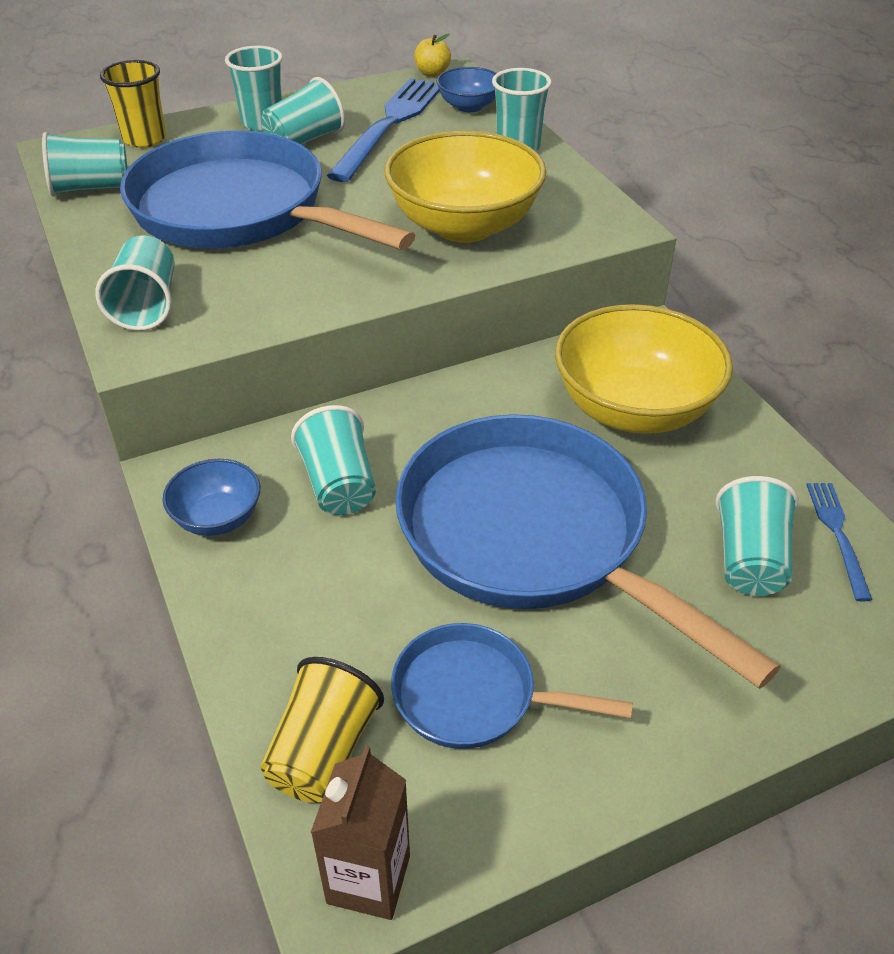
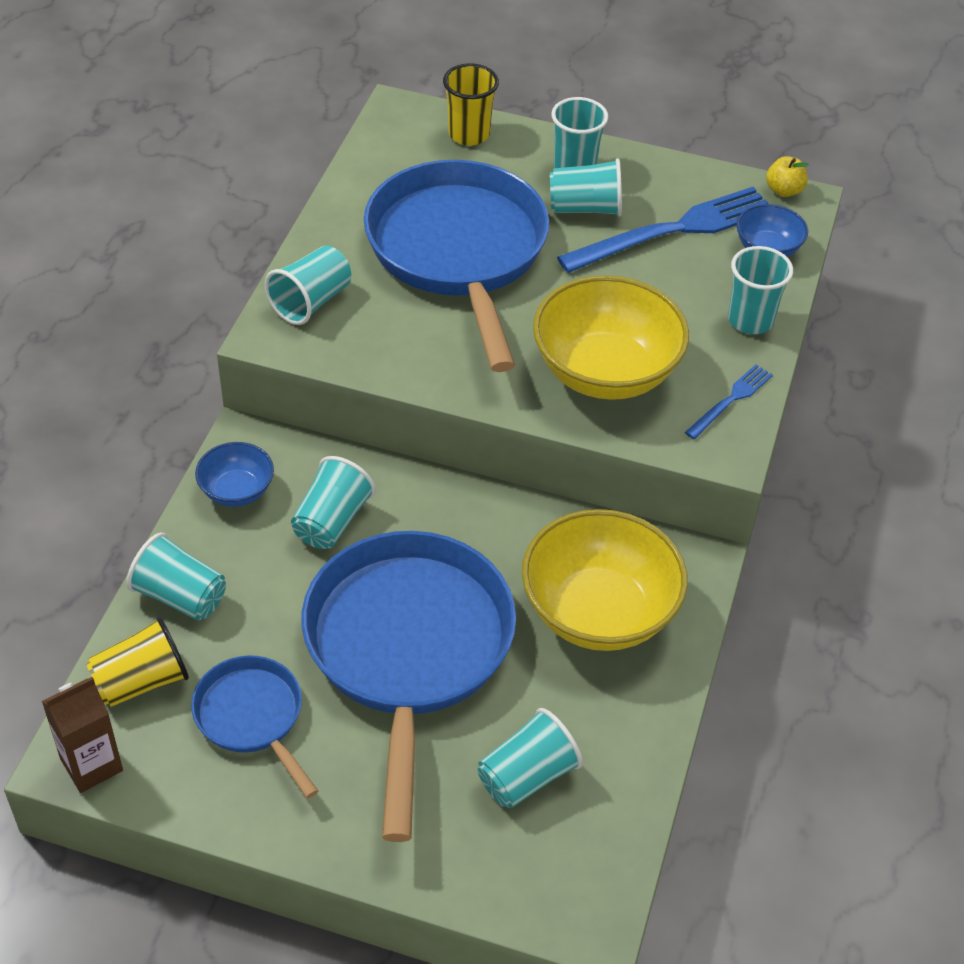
camera: 40 degrees right, 5 degrees up
(91, 188) = (381, 166): turquoise cup -> turquoise cup (180, 596)
(838, 535) = (613, 810): blue fork -> blue fork (730, 400)

